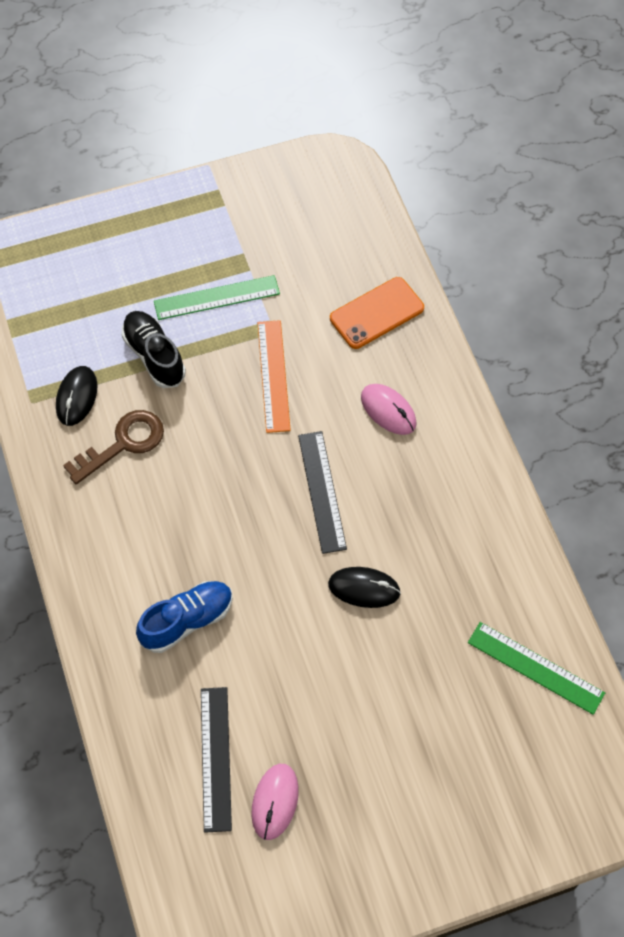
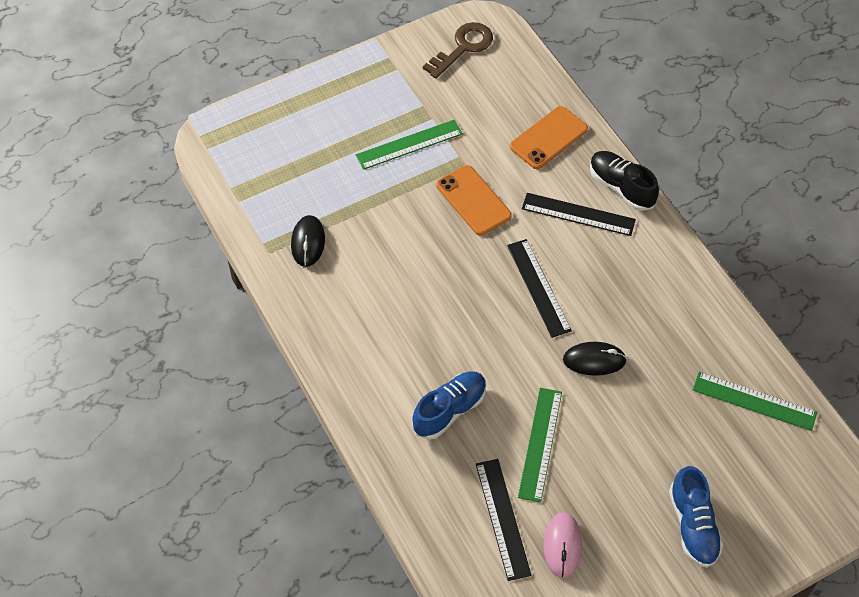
camera: 10 degrees left, 5 degrees down
(123, 444) = (358, 274): brown key -> brown key (463, 47)
(154, 356) = (367, 199): black shoe -> black shoe (621, 187)
(273, 375) = (473, 200): orange ruler -> orange phone
(279, 677) = (540, 444): none -> green ruler
(388, 410) = (578, 214): pink mouse -> black ruler
(428, 804) = (693, 525): none -> blue shoe

